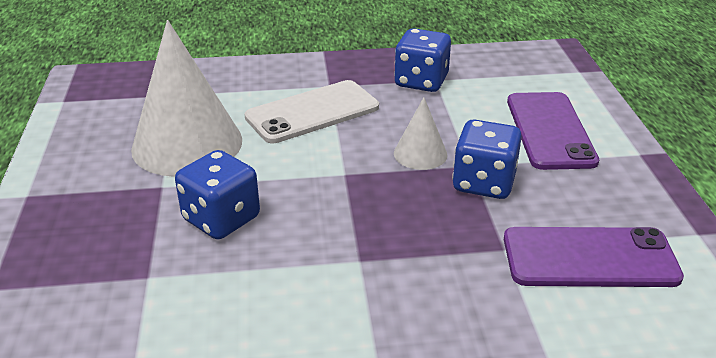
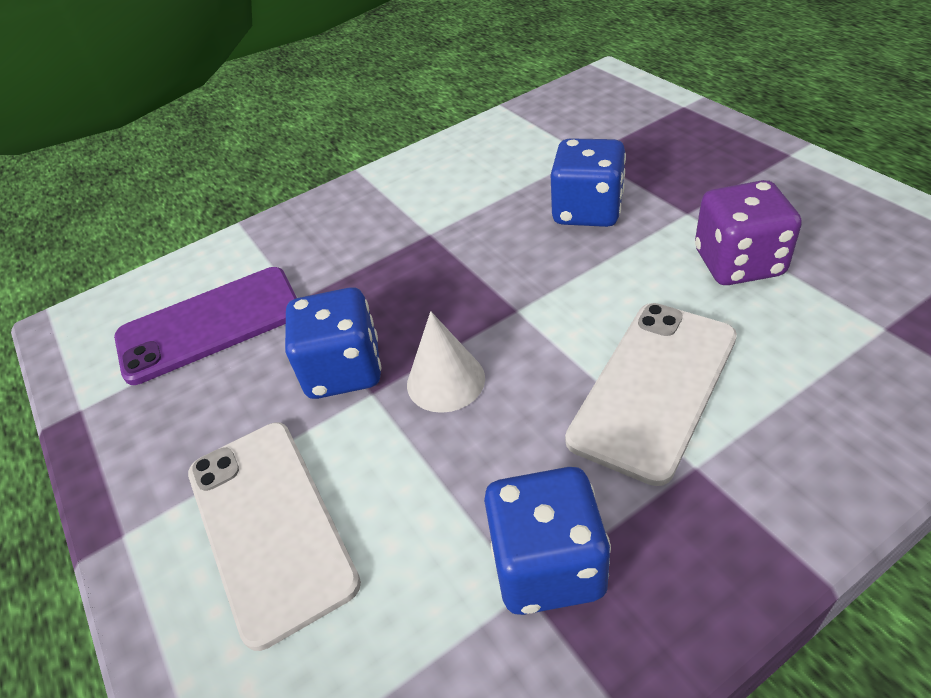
camera: 160 degrees right, 10 degrees up
(187, 144) = (738, 263): white cone -> purple dice
(550, 130) = (269, 525): purple phone -> white phone

